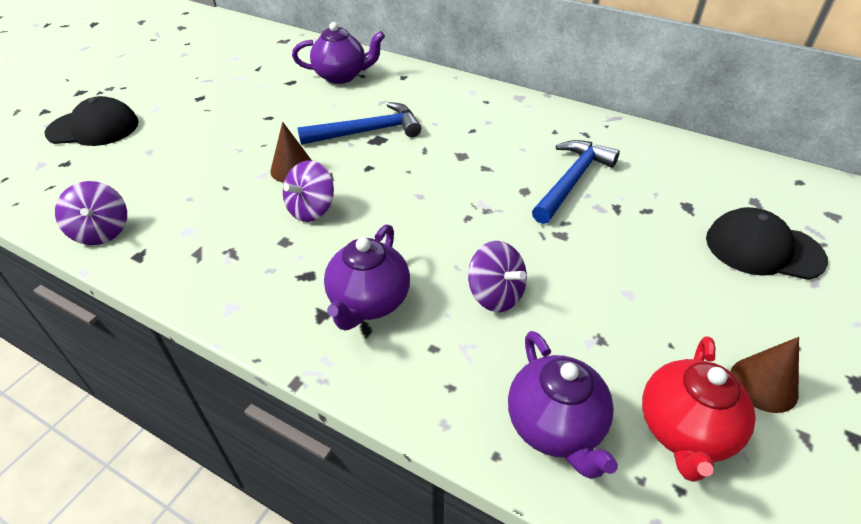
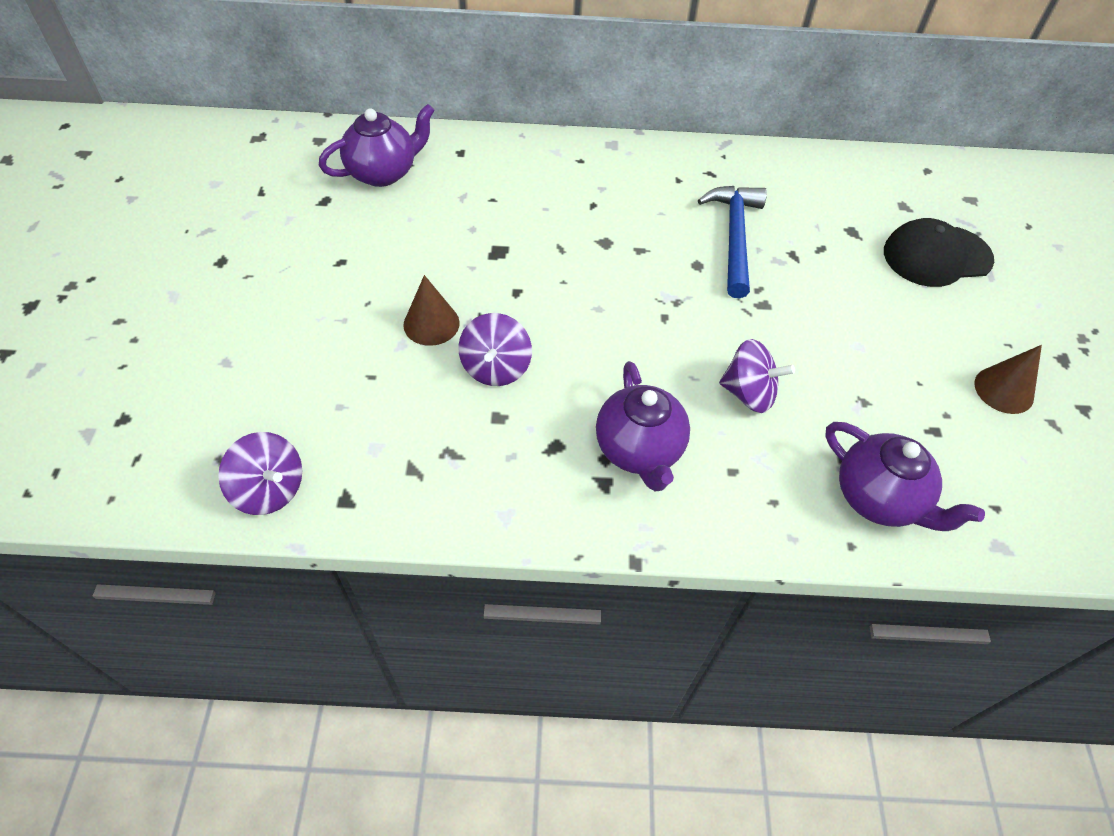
camera: 30 degrees left, 10 degrees up
(93, 128) = (111, 354): black cap -> none
(367, 132) = (478, 244): blue hammer -> none
(684, 431) = (972, 457): red teapot -> none

